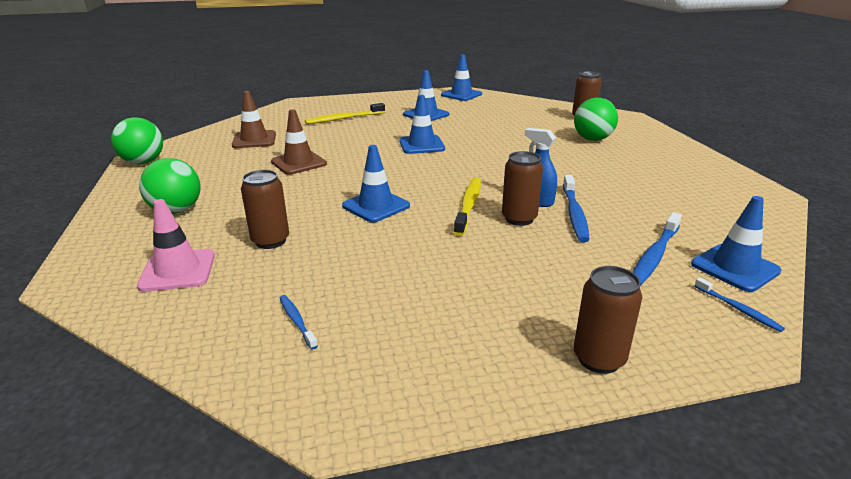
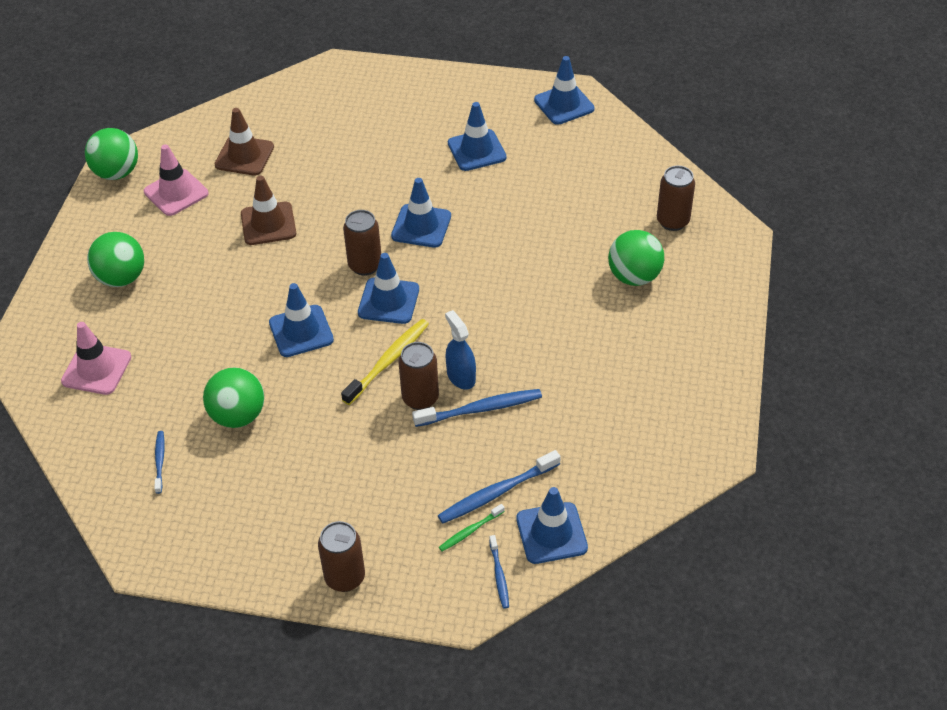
camera: 25 degrees right, 20 degrees up
(205, 162) = (176, 192): none -> pink traffic cone
(270, 241) = (183, 354): brown can -> brown can (365, 265)
(344, 119) = (370, 132): yellow toothbrush -> none
(360, 267) = (238, 416): none -> green ball
(434, 178) = (388, 301): none -> blue traffic cone
(574, 213) = (480, 409): blue toothbrush -> blue toothbrush turned 135 degrees counterclockwise
(668, 285) = (470, 531): none -> green toothbrush

